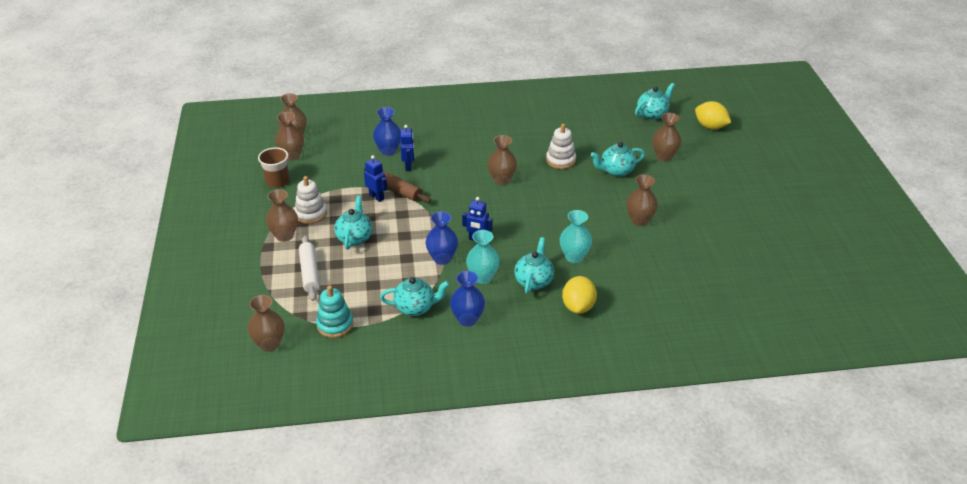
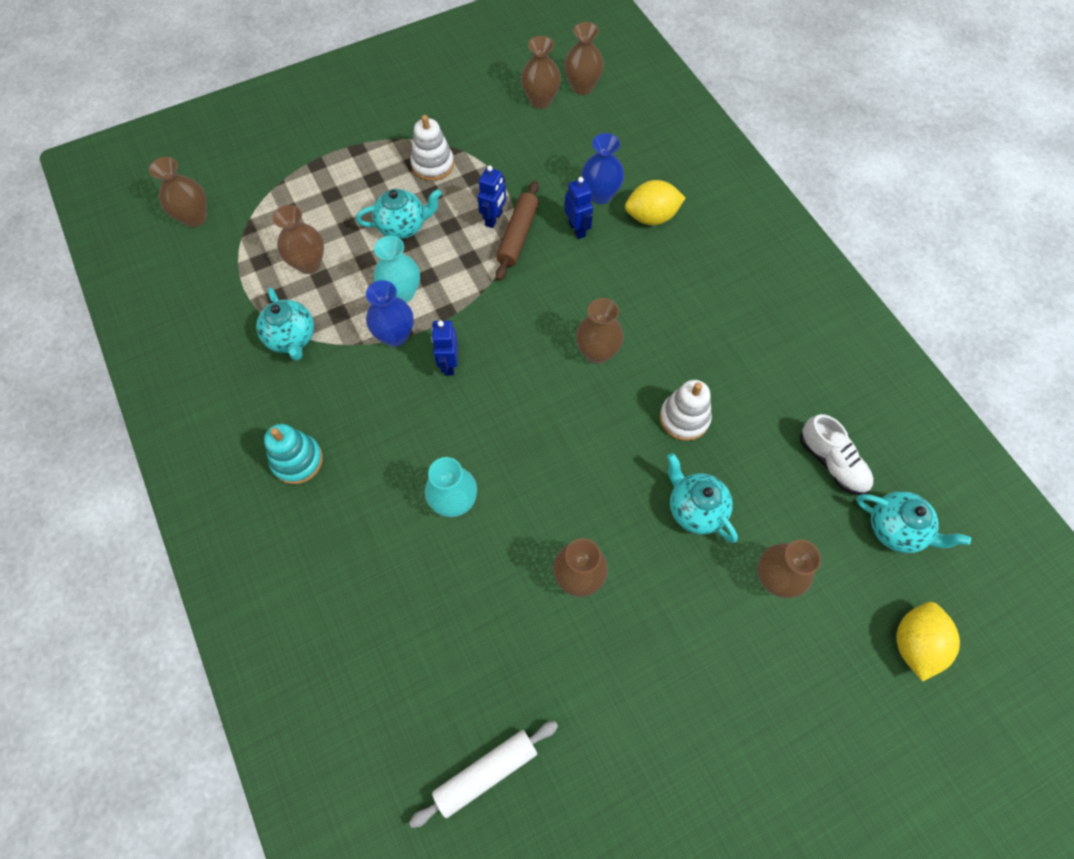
camera: 70 degrees right, 25 degrees up
(277, 182) = (482, 108): brown cup -> none
(284, 236) = (382, 156): brown vase -> brown vase (309, 264)
(309, 272) = (324, 206): white rolling pin -> white rolling pin (486, 772)
(335, 325) = (240, 266): turquoise stacking toy -> turquoise stacking toy (297, 460)
(408, 166) = (577, 229): blue robot -> blue robot turned 90 degrees counterclockwise
(467, 319) = (285, 404): blue vase -> none
(482, 277) = (372, 395): turquoise vase -> turquoise vase (402, 293)
(534, 281) = (384, 462): turquoise teapot -> none
(578, 306) = (347, 536): yellow lemon -> yellow lemon (651, 217)
(609, 121) = (832, 462): none -> white shoe

